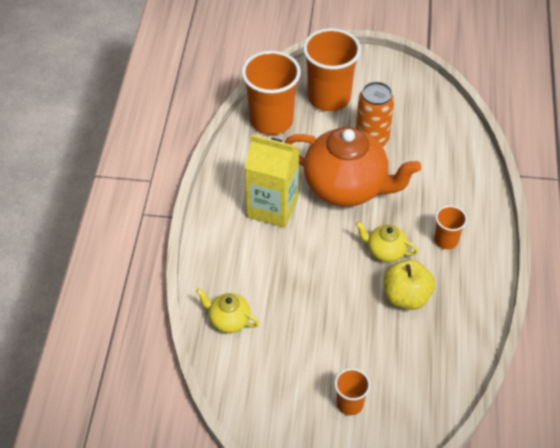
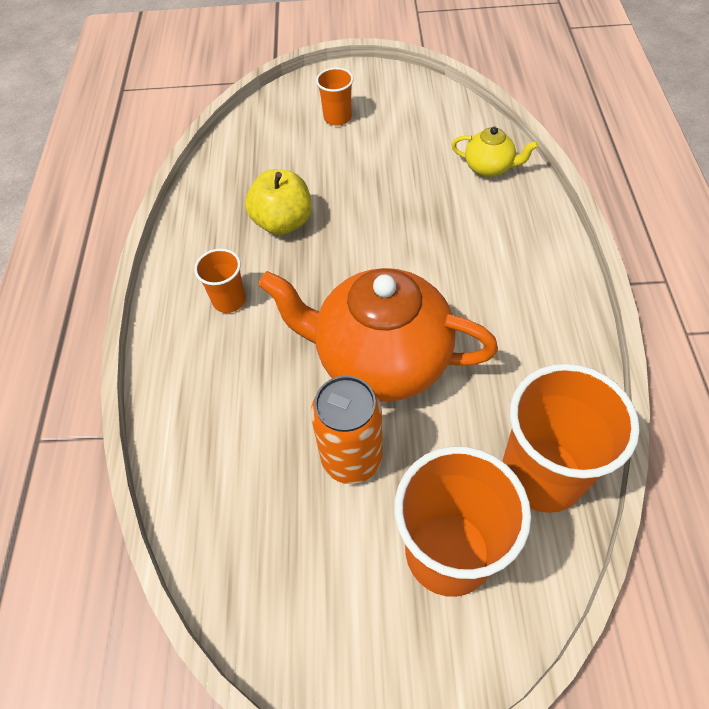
camera: 175 degrees right, 5 degrees up
(272, 207) = (484, 309): yellow carton -> none
(385, 251) = (313, 273): yellow teapot -> none

